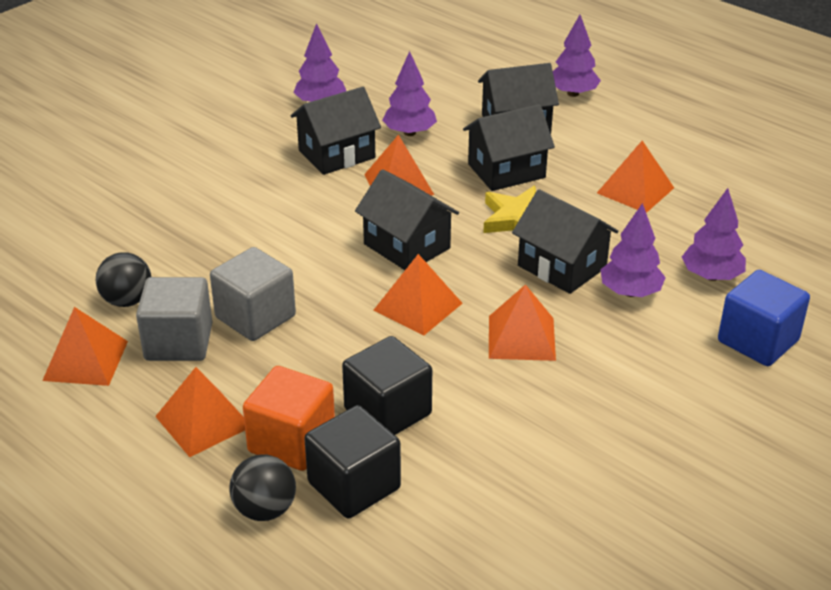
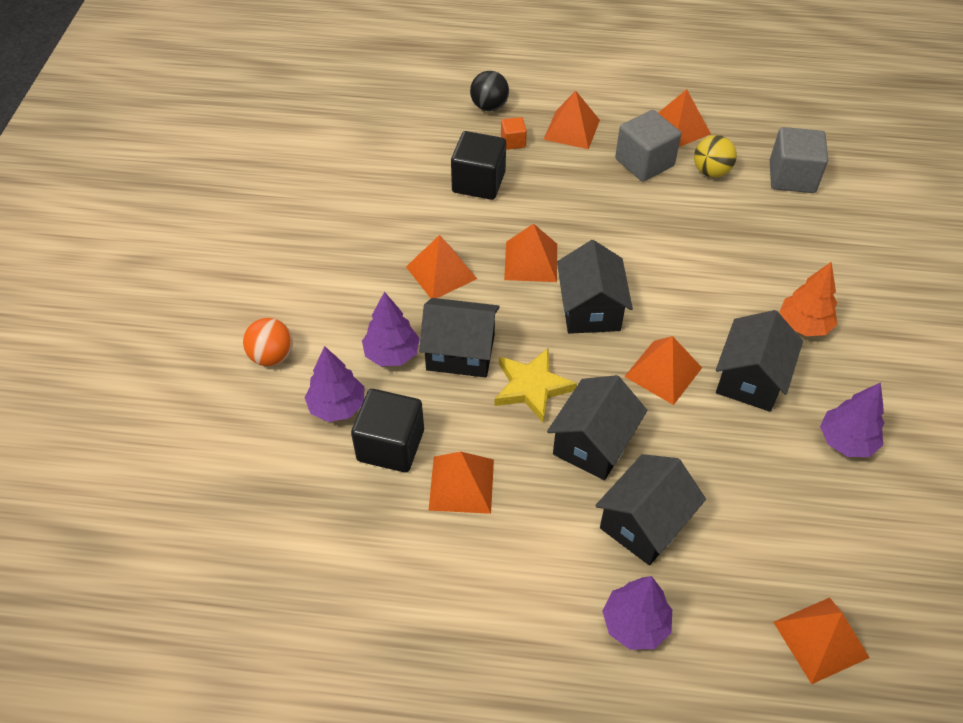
camera: 145 degrees right, 15 degrees up
(127, 300) = (711, 171): black ball -> yellow ball
(244, 163) = (804, 325): none -> orange tree
(255, 317) = (622, 200): grey cube -> grey cube (792, 177)
(292, 442) = (513, 142): orange cube -> orange cube, size x0.51
(354, 485) = (457, 137): black cube -> black cube (390, 445)
(407, 246) = (590, 309): black house -> black house turned 75 degrees clockwise
(409, 133) = (725, 447): purple tree -> none
(465, 52) = (820, 639): none -> orange pyramid
(758, 341) = (272, 356): blue cube -> orange ball

